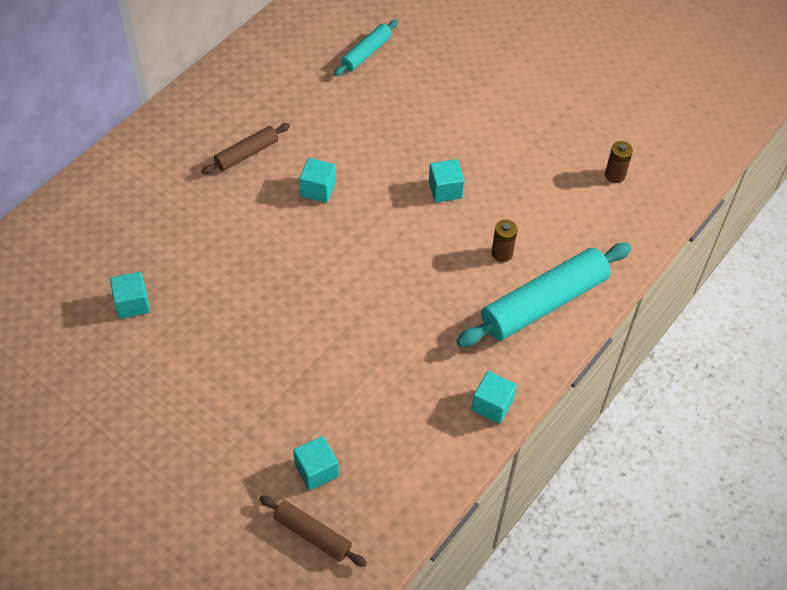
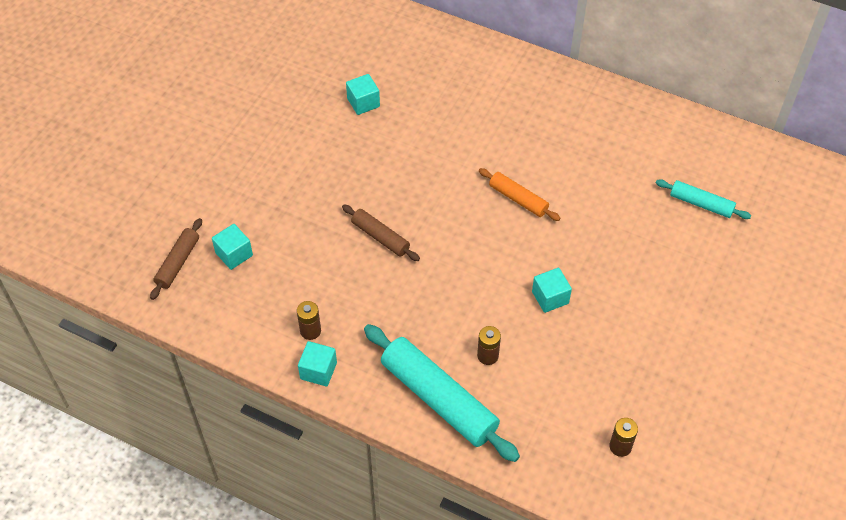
camera: 80 degrees right, 0 degrees up
(247, 154) = (541, 140): brown rolling pin -> brown rolling pin (380, 237)
(318, 189) = (518, 199): turquoise cube -> orange rolling pin
(440, 405) = (310, 331): none -> brown battery

